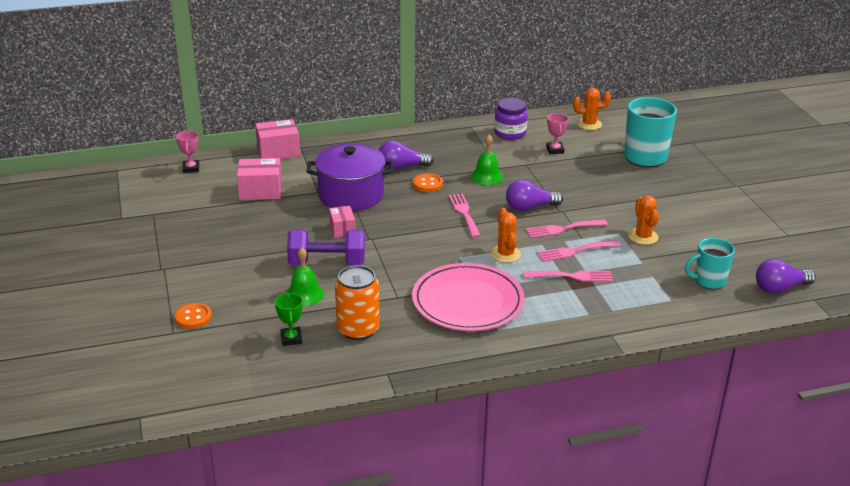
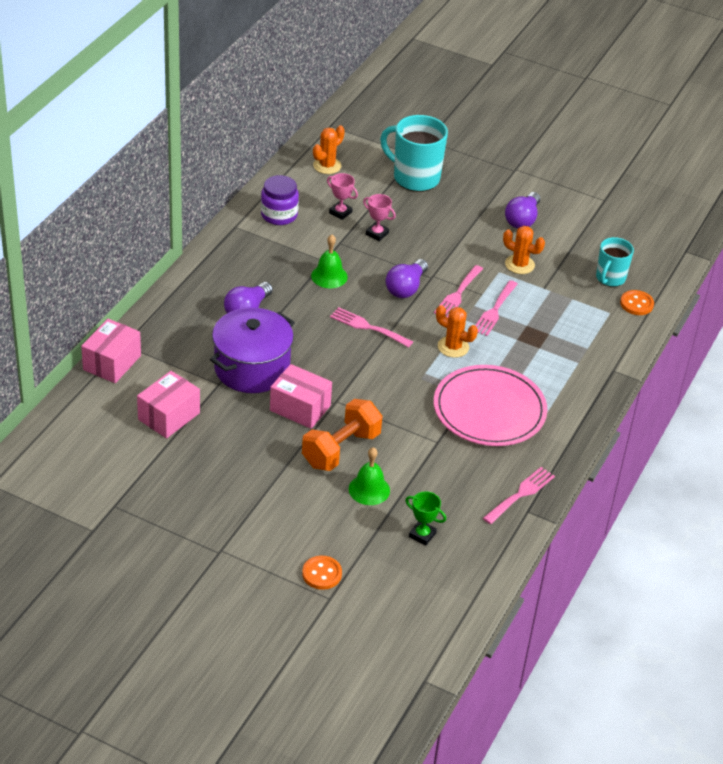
camera: 50 degrees left, 10 degrees up
(191, 168) = (63, 435): pink trophy -> pink trophy (377, 234)
(327, 263) = (341, 449): purple dumbbell -> orange dumbbell
(342, 229) = (300, 408): pink box -> pink box, size x1.61
(358, 329) = (454, 491): orange can -> none
(427, 184) = (295, 315): orange button -> orange button (636, 304)
(572, 276) = (524, 336): pink fork -> pink fork (520, 494)
(780, 288) = (657, 255): purple light bulb -> purple light bulb (522, 219)

